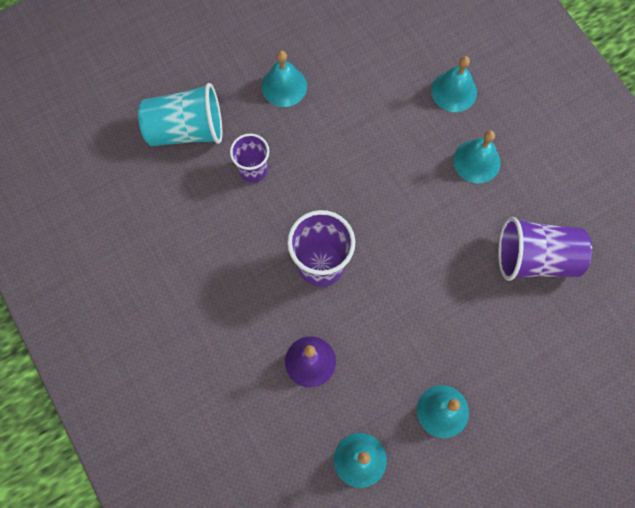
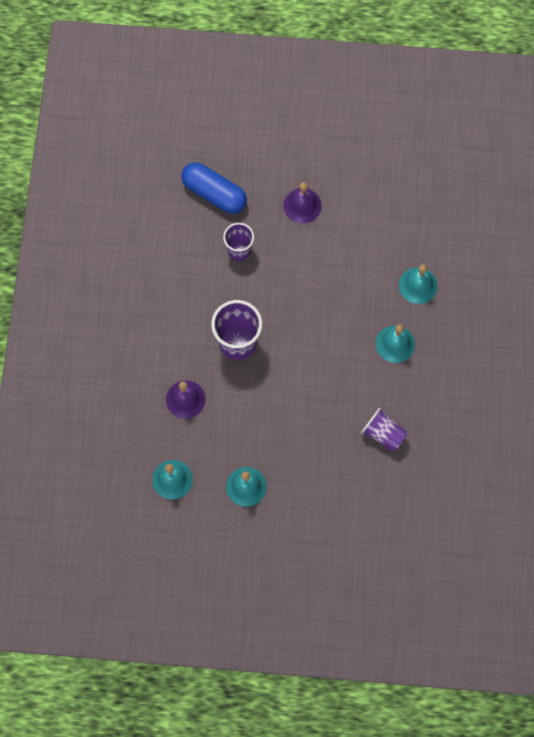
camera: 35 degrees right, 0 degrees up
(186, 130) = (214, 193): turquoise cup -> blue capsule
(284, 86) = (302, 205): turquoise bell -> purple bell
(535, 258) = (383, 434): purple cup -> purple cup, size x0.63

